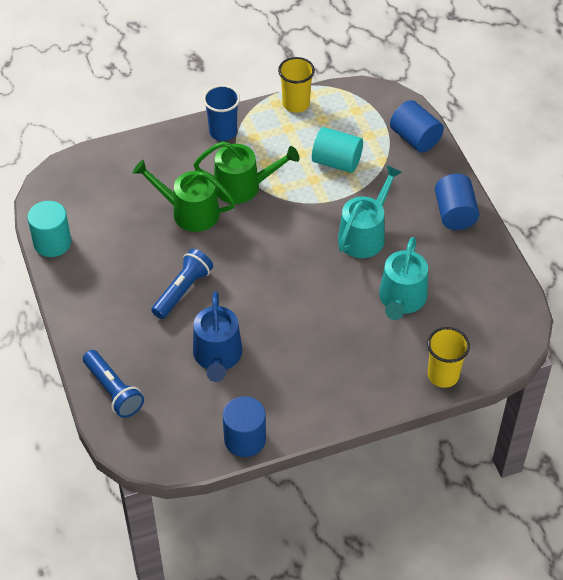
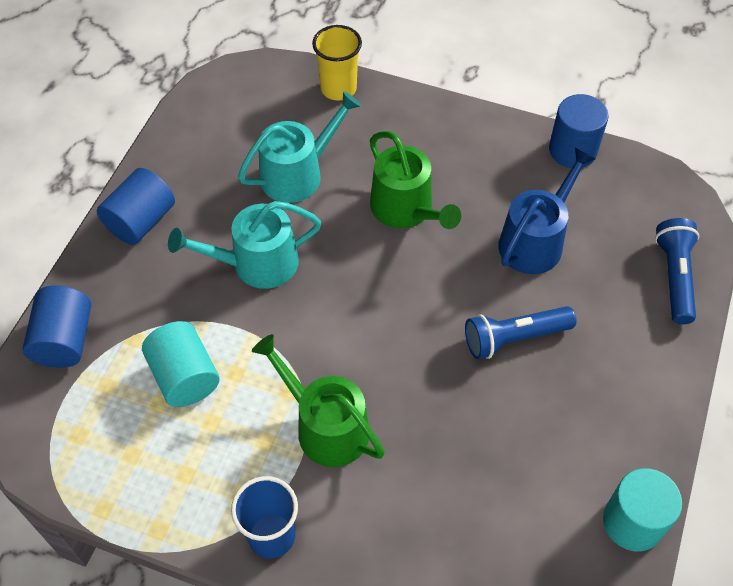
camera: 140 degrees left, 5 degrees up
(189, 212) = (422, 438): green watering can -> green watering can (406, 209)
(296, 104) = (136, 507): yellow cup -> none

